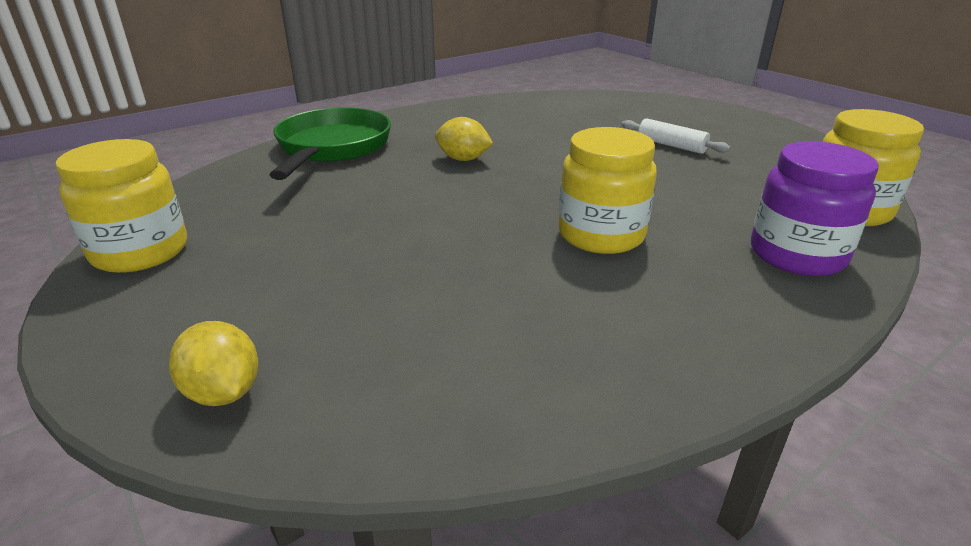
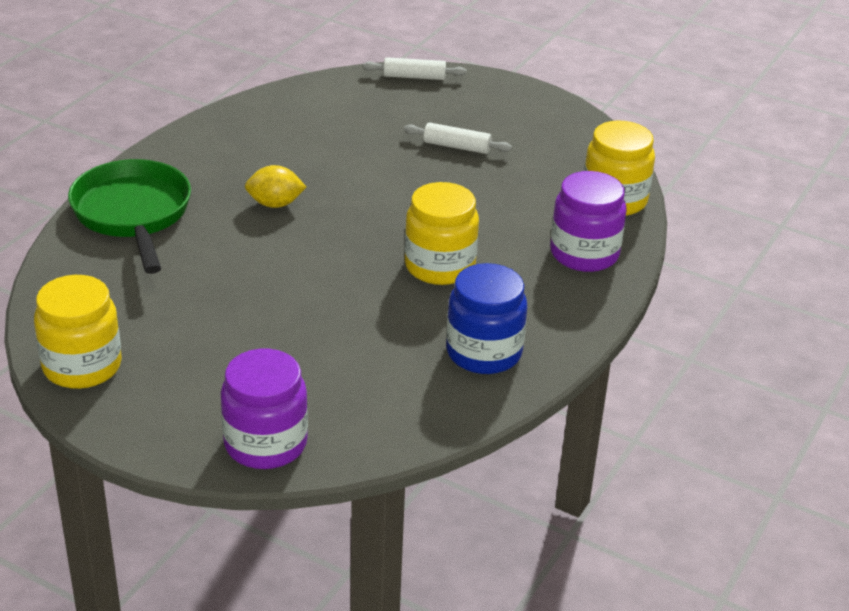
camera: 25 degrees left, 5 degrees up
(224, 392) = (265, 444): yellow lemon -> purple jar
(611, 342) = (484, 352): none -> blue jar
(652, 100) = (414, 77): none -> white rolling pin

